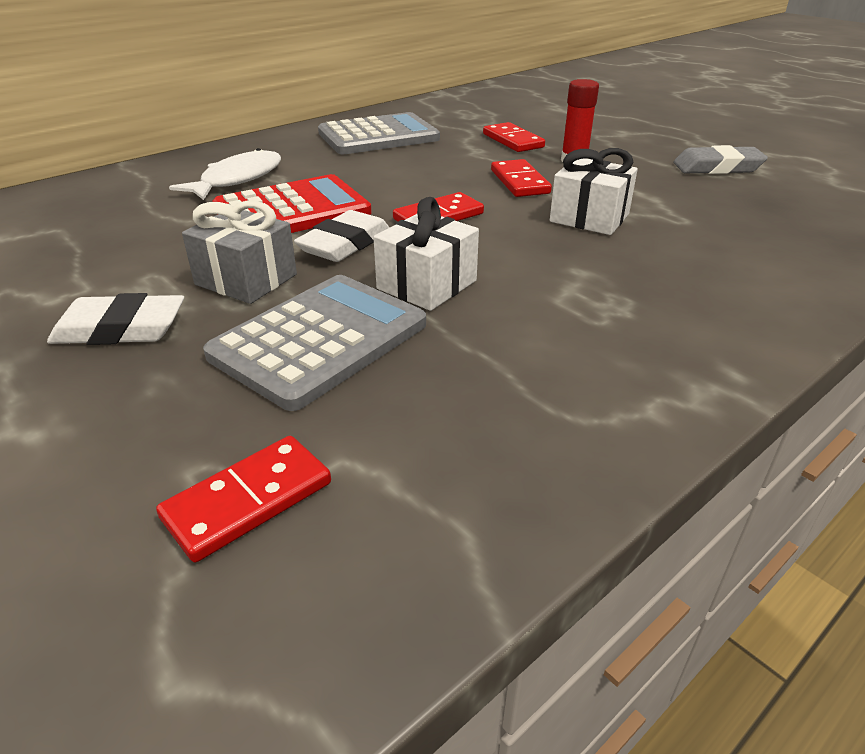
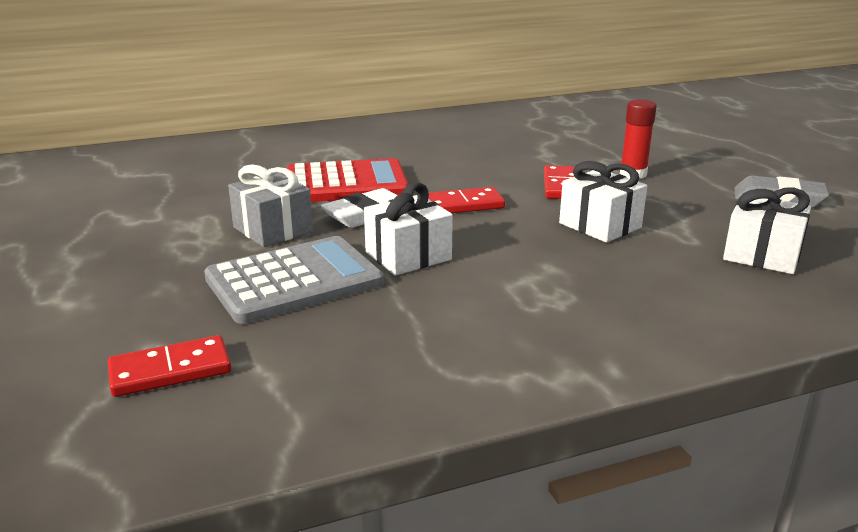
camera: 20 degrees right, 10 degrees down
(120, 329) = (163, 249): white eraser -> none
(237, 179) = (322, 153): white fish -> none
(378, 136) = (467, 131): grey calculator -> none
(512, 141) = (589, 149): red domino -> none
(754, 225) = (762, 255): none -> white gift

